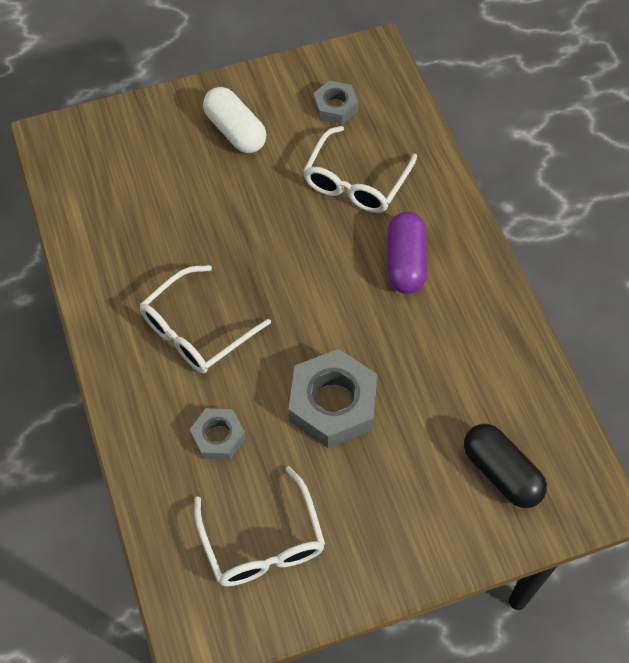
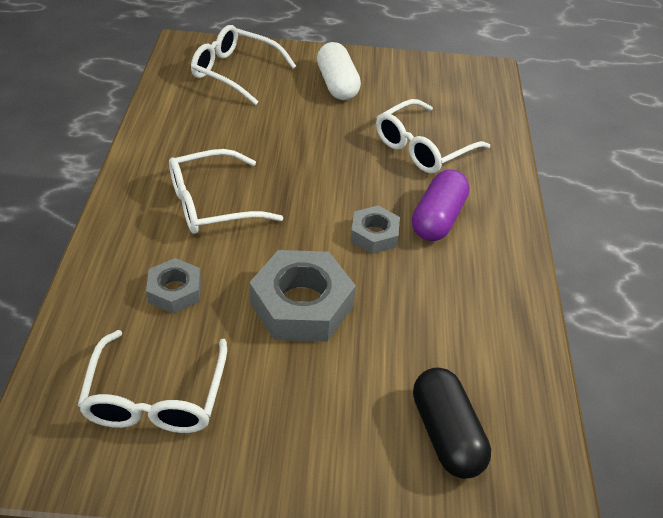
camera: 20 degrees right, 15 degrees down
(124, 155) = (235, 72): none -> white glasses
(335, 107) = (433, 94): grey nut -> grey nut (374, 235)

